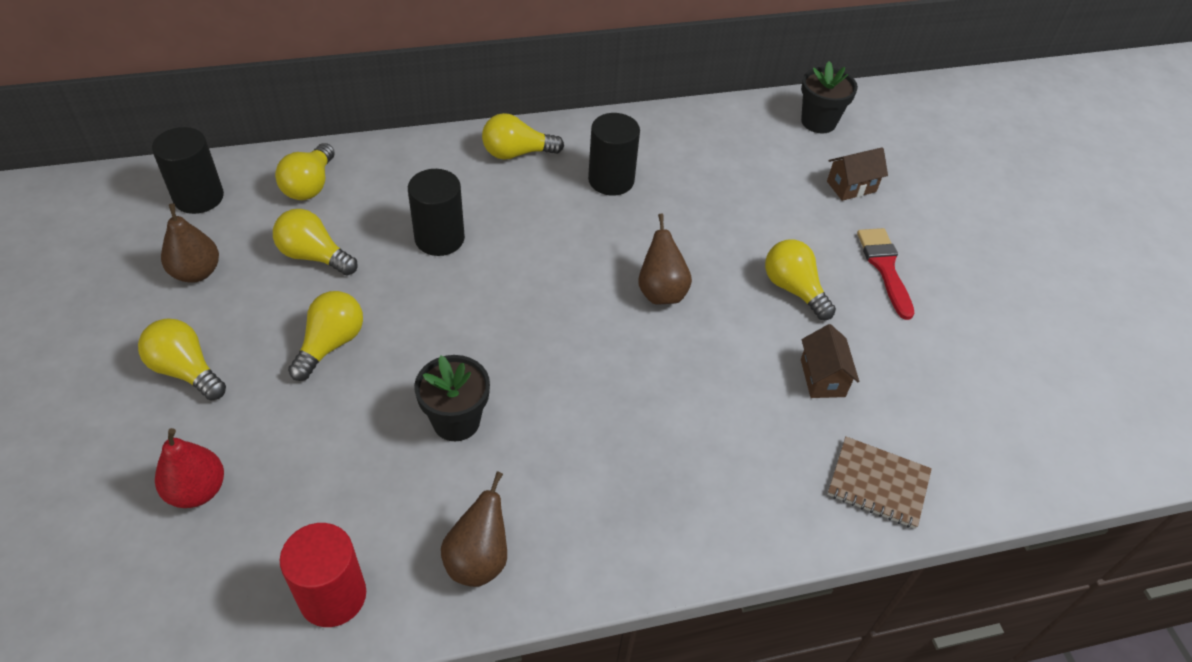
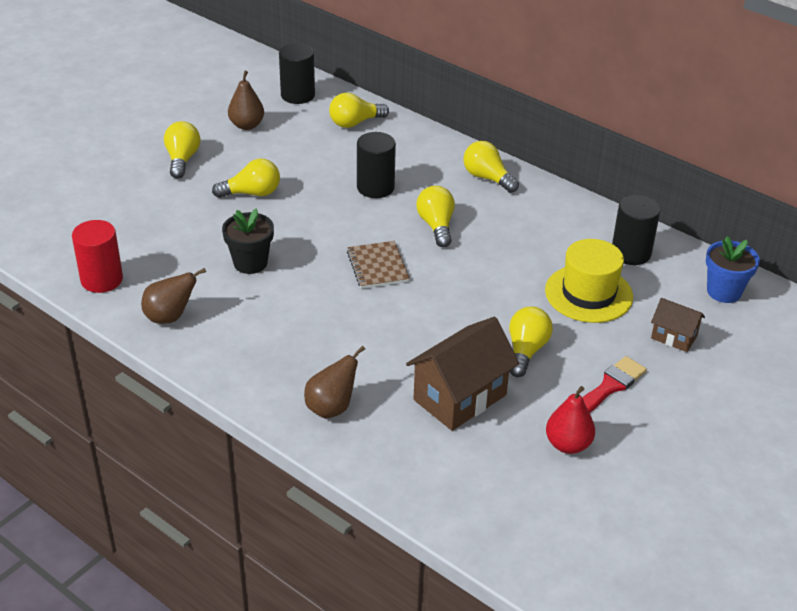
camera: 55 degrees right, 10 degrees down
(197, 490) = (117, 205): red pear -> red pear (568, 444)
(314, 256) = (305, 154): yellow light bulb -> yellow light bulb (436, 226)
(611, 180) = (518, 226): black cylinder -> black cylinder (631, 253)
(661, 292) = (445, 293): brown pear -> brown pear (331, 408)
(750, 198) = (588, 294): none -> yellow hat
(818, 122) = (724, 291): black flower pot -> blue flower pot
(822, 378) = (460, 397): brown house -> brown house, size x1.87
(878, 483) = (397, 460): brown notebook -> brown notebook (378, 266)

